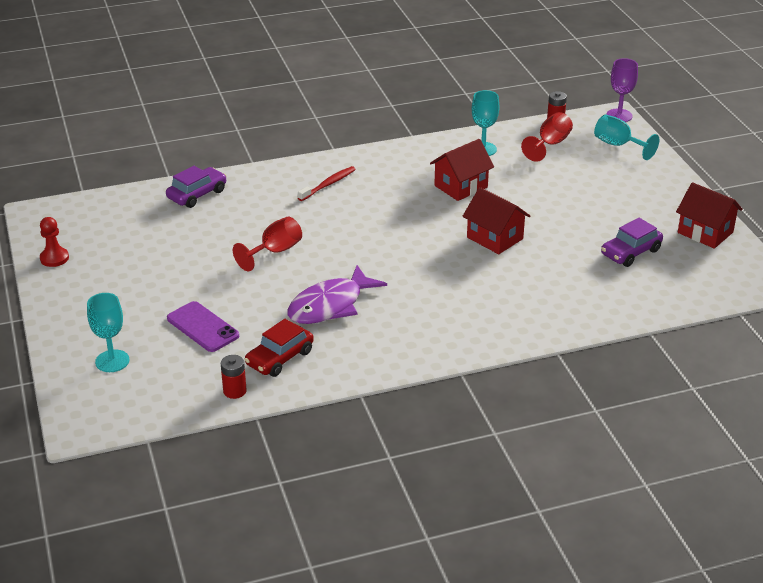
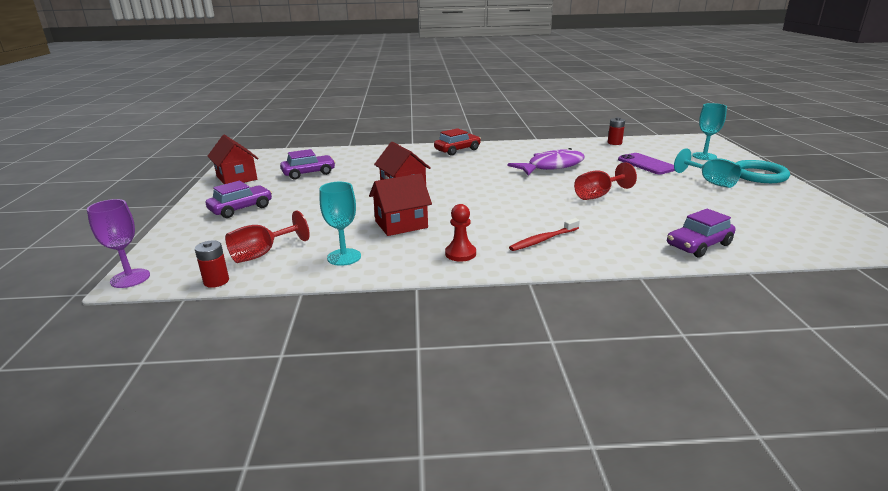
camera: 165 degrees left, 10 degrees down
(54, 258) = (814, 207): red pawn -> red pawn (460, 254)
(68, 317) = (758, 175): none -> turquoise ring
(280, 358) = (587, 150): red car -> red car (457, 150)
(618, 145) = (191, 244): turquoise goblet -> turquoise goblet (710, 182)
(632, 187) = (241, 208): none -> purple car

